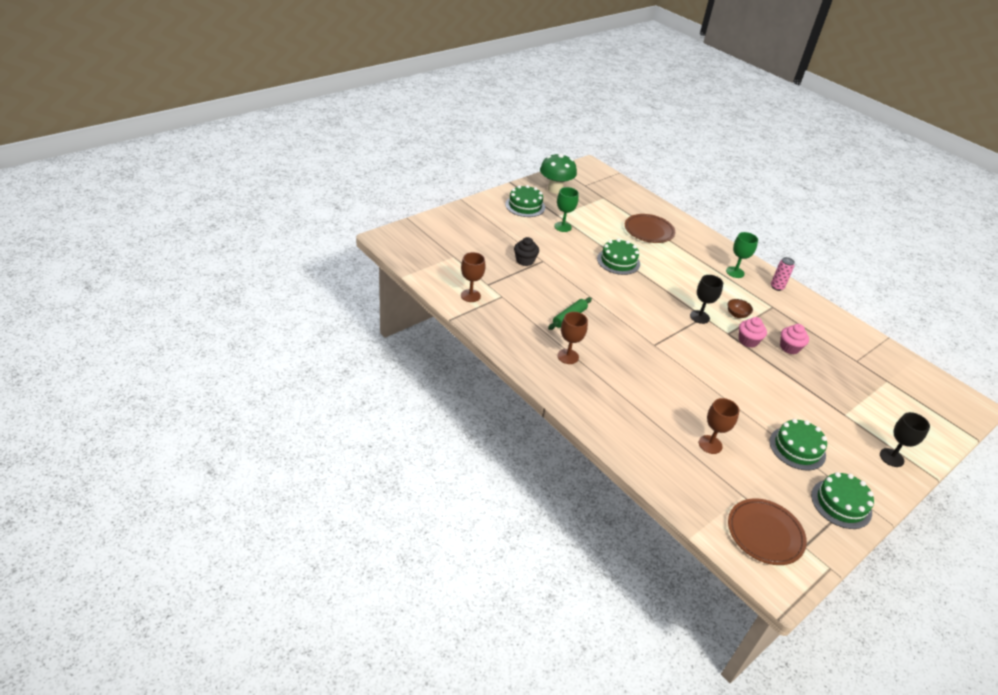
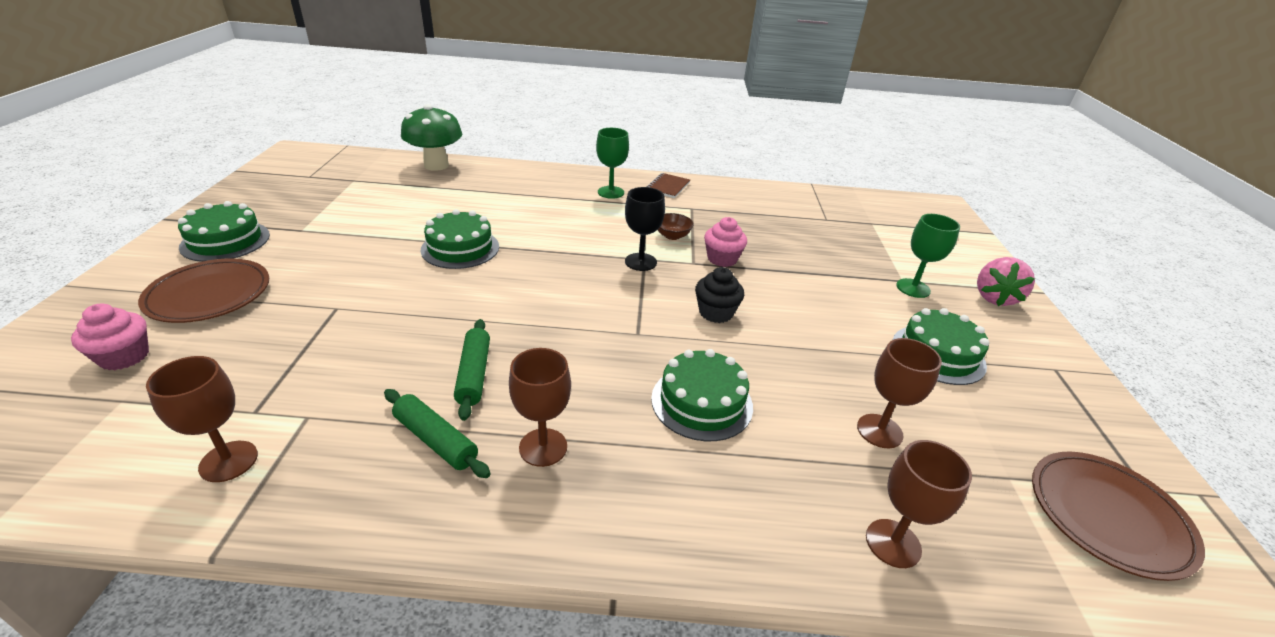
camera: 45 degrees left, 5 degrees down
(525, 261) = (300, 325): black cupcake -> black cupcake (716, 312)
(535, 330) = (436, 440): none -> green rolling pin
(555, 189) = (263, 198): green mushroom -> green mushroom (436, 165)
(562, 227) = (324, 242): green goblet -> green goblet (913, 288)
(649, 231) = (460, 193): brown plate -> brown plate (209, 295)
(656, 468) = (893, 543): none -> brown goblet
(777, 287) = (668, 187): pink can -> brown notebook
(789, 348) = (764, 241): pink cupcake -> pink cupcake (124, 356)
(841, 504) = (1062, 390): green cake -> green cake (701, 402)
(891, 457) = (994, 298): black goblet -> pink strawberry

